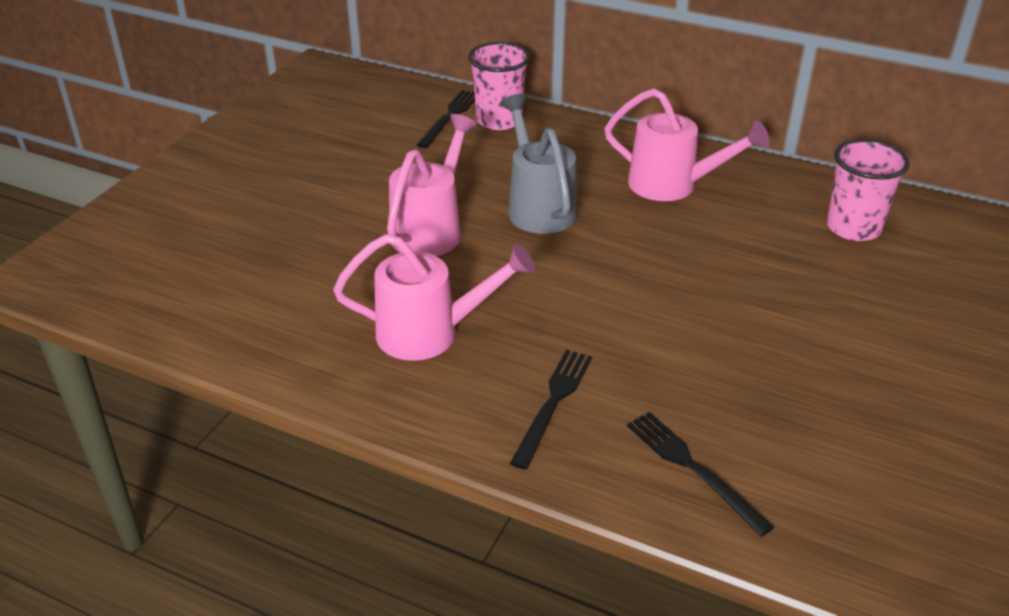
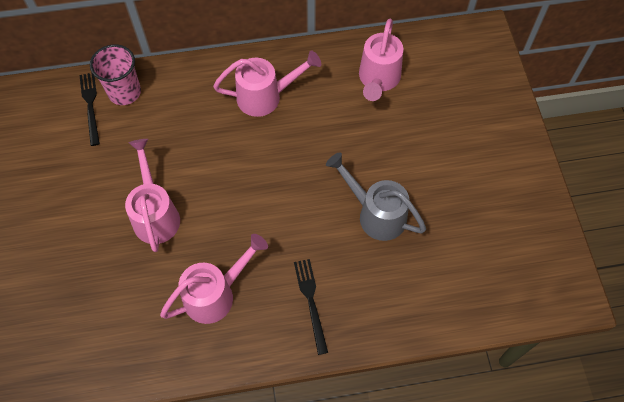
camera: 35 degrees left, 25 degrees up
(538, 207) = (203, 159): grey watering can -> grey watering can (376, 214)
(693, 468) = (399, 300): black fork -> none
(853, 228) = (378, 79): pink cup -> pink watering can

